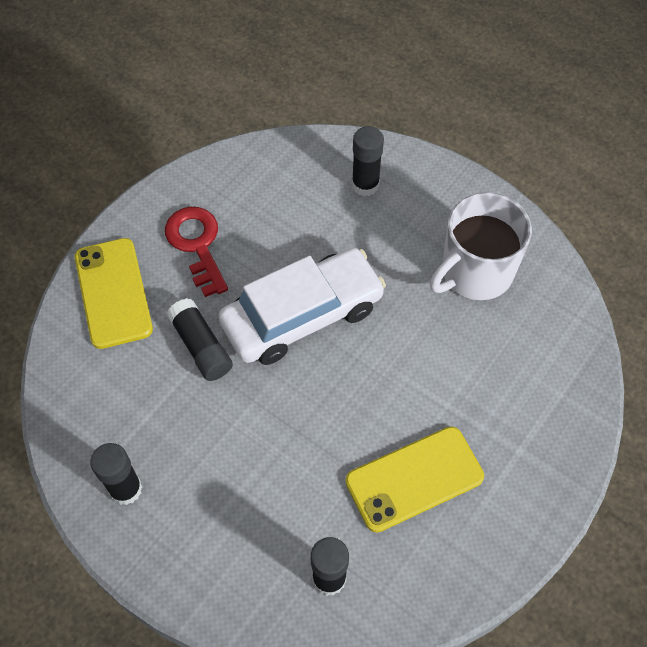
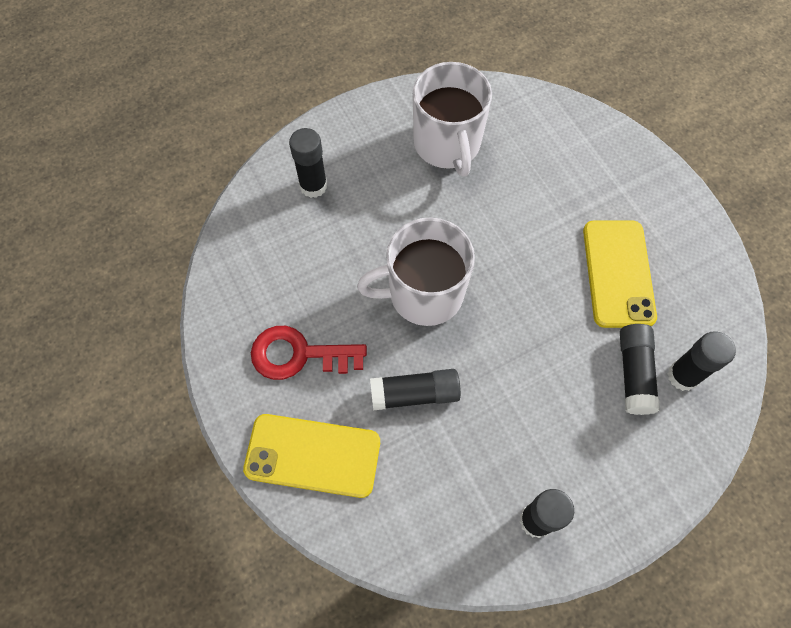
camera: 65 degrees left, 5 degrees up
(302, 315) = (424, 293): white car -> white mug
(310, 529) = (634, 373): none -> black glue stick

